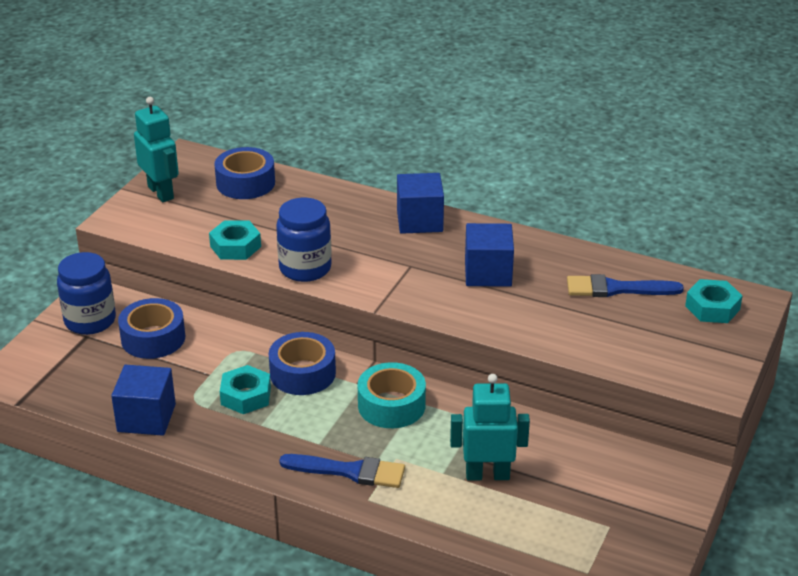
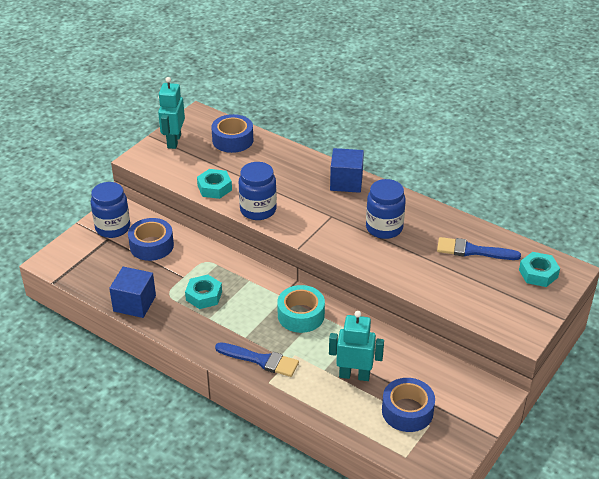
camera: 10 degrees right, 5 degrees up
(161, 192) = (173, 141): turquoise robot -> turquoise robot turned 150 degrees counterclockwise
(302, 373) = (246, 284): blue tape -> blue tape (407, 411)
(488, 273) = (384, 228): blue cube -> blue jar

